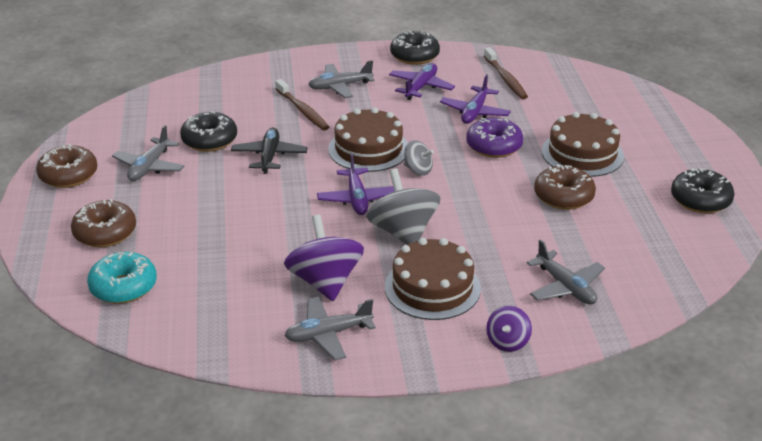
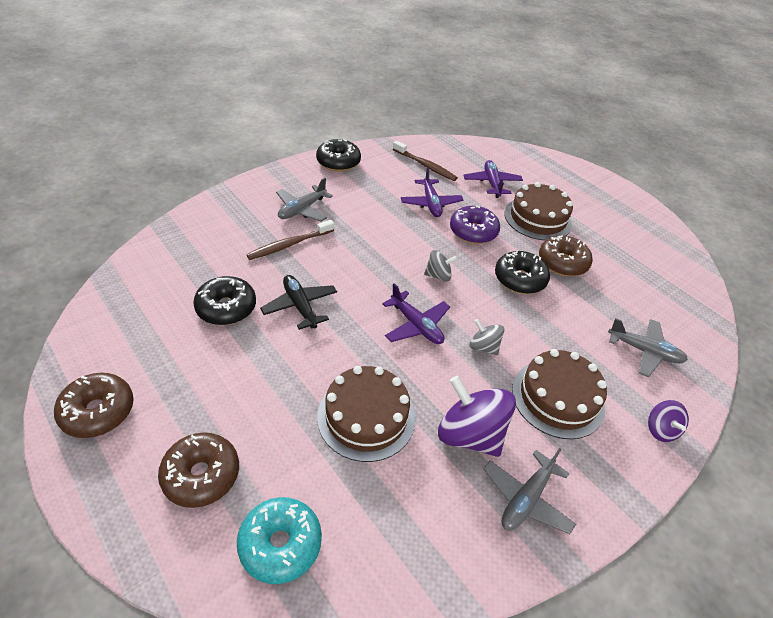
camera: 35 degrees left, 10 degrees up
(149, 167) = (187, 364): grey plane -> none
(302, 110) = (289, 244): brown toothbrush -> brown toothbrush turned 120 degrees clockwise
(368, 149) = (380, 267): brown cake -> brown cake (366, 417)
(403, 232) = (483, 347): grey spinning top -> grey spinning top, size x0.53
(421, 87) = (369, 191): purple plane -> purple plane (492, 183)
(700, 200) = (645, 234): black donut -> black donut (519, 279)

